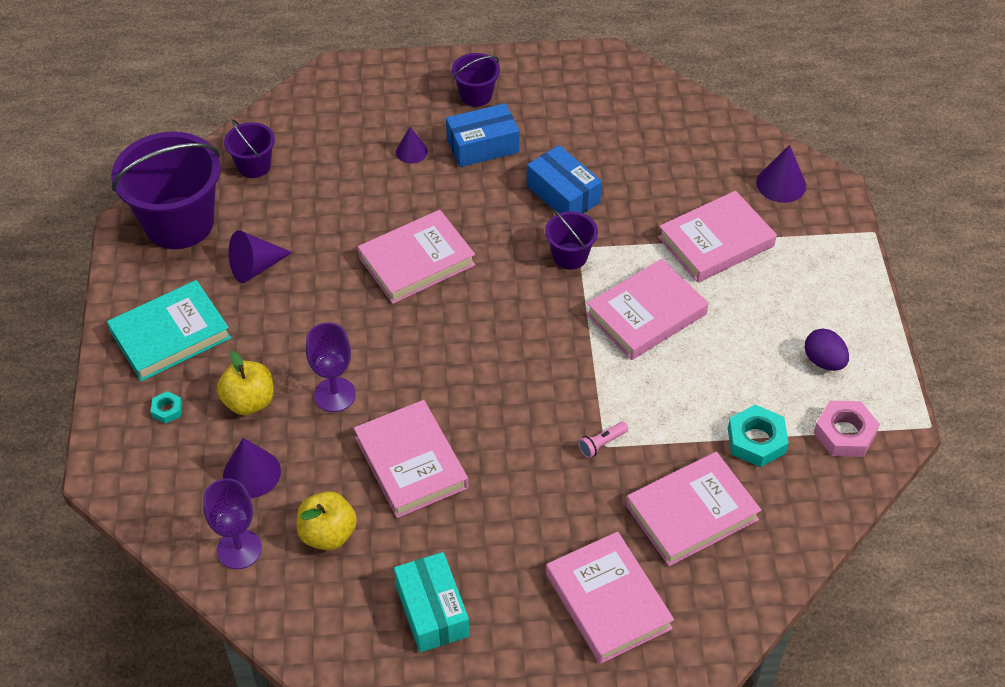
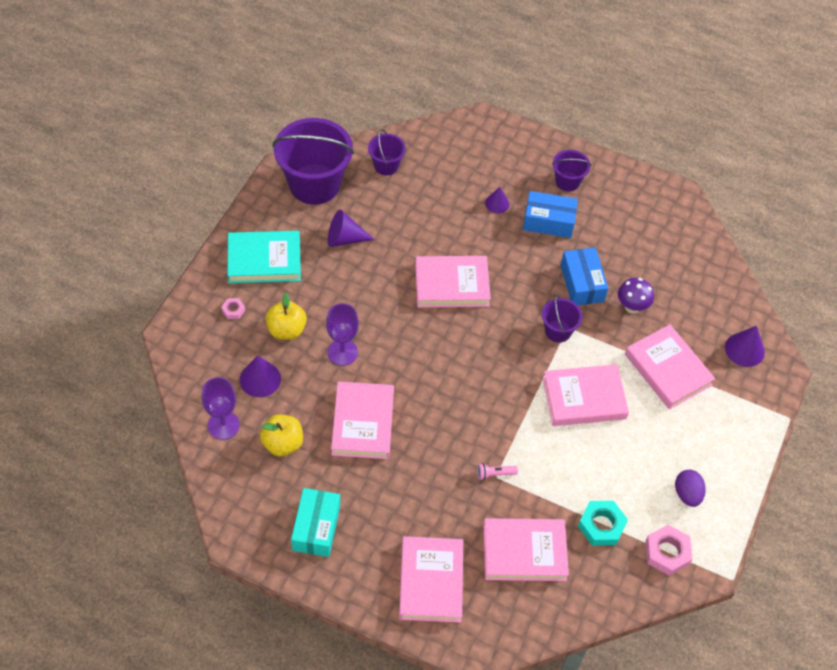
camera: 25 degrees right, 5 degrees up
(167, 410) = (233, 310): turquoise nut -> pink nut
(633, 194) = (631, 307): none -> purple mushroom
(716, 241) = (668, 369): pink book -> pink book turned 60 degrees clockwise

